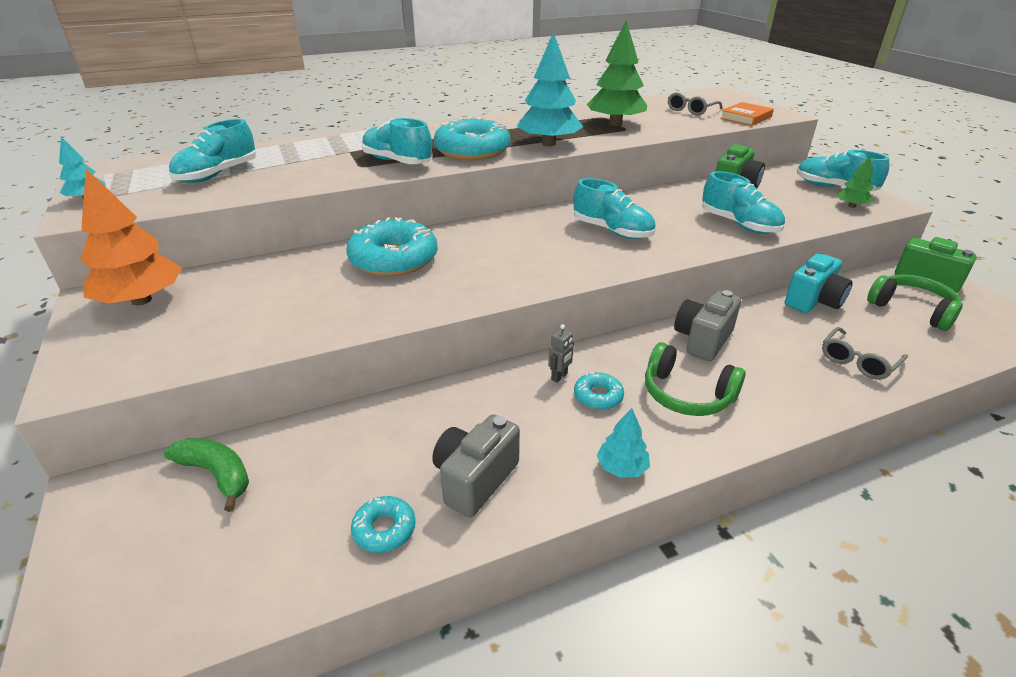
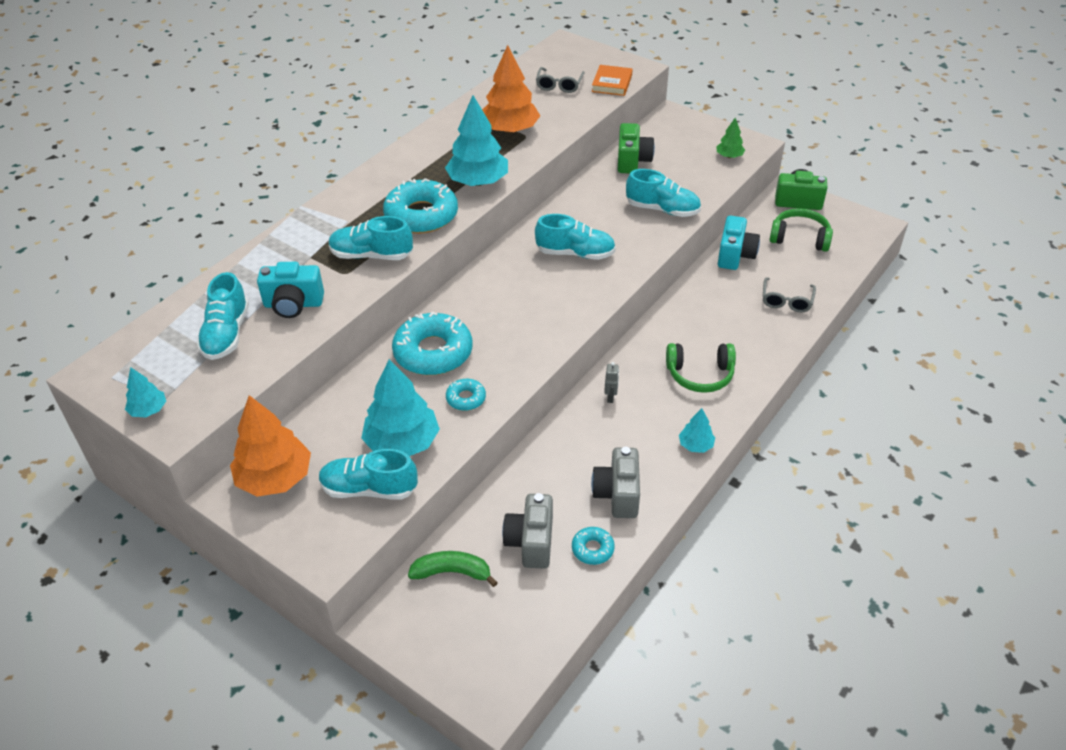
camera: 30 degrees left, 10 degrees up
(276, 315) = (402, 442): none -> turquoise tree
(293, 172) = (293, 304): none -> turquoise camera
(598, 396) = (647, 401): turquoise donut -> turquoise donut (466, 398)
(615, 124) = (510, 130): green tree -> orange tree
(702, 340) = (683, 324): grey camera -> grey camera (531, 542)
(834, 188) = (706, 136): turquoise shoe -> turquoise shoe (369, 489)

